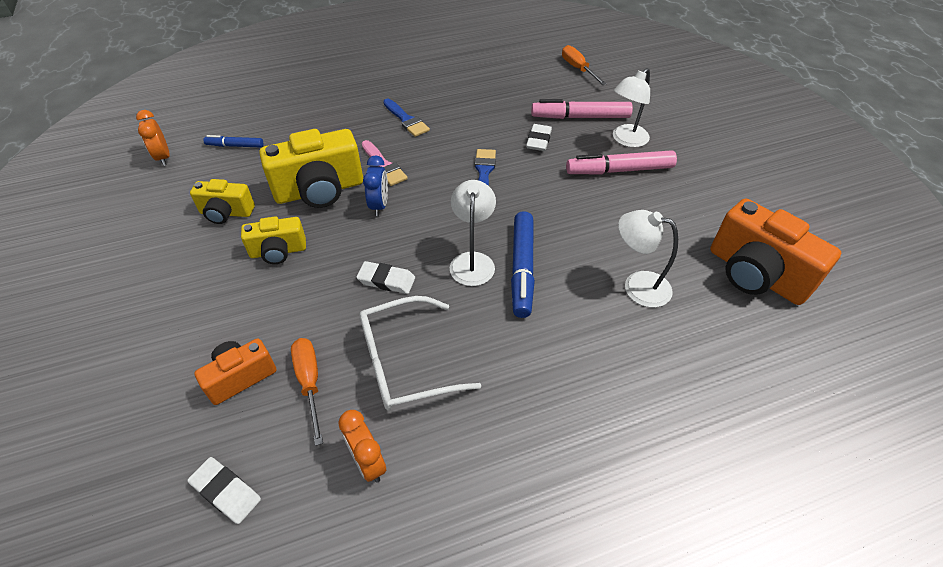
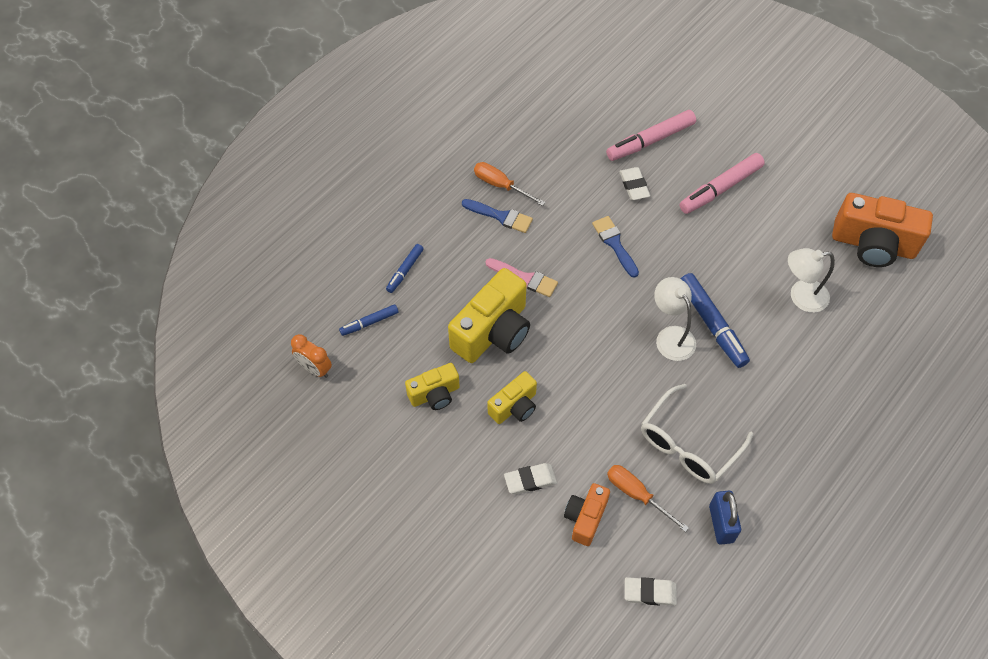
camera: 30 degrees left, 10 degrees up
(297, 125) = (405, 271): none -> blue marker
(368, 462) = (721, 524): orange clock -> blue padlock
(379, 205) = (556, 321): blue clock -> none
(386, 280) = (621, 387): white eraser -> white eraser (530, 480)
(578, 69) = (607, 78): orange screwdriver -> orange screwdriver (501, 185)
(626, 140) = (705, 151): white lamp -> none

